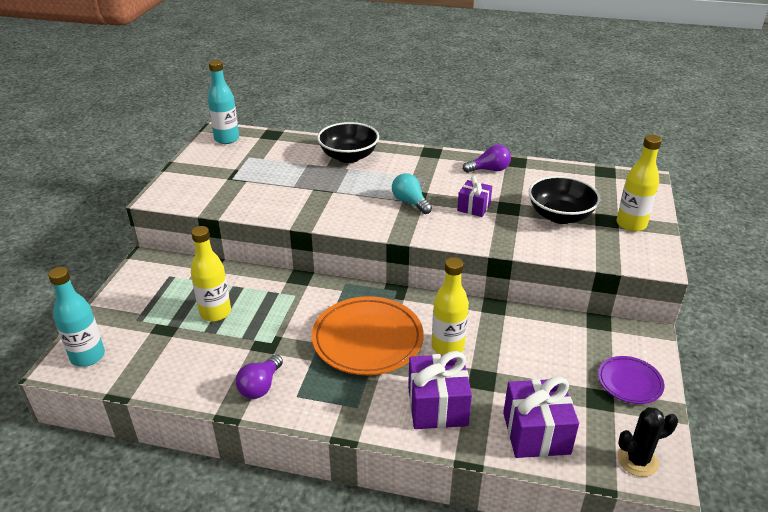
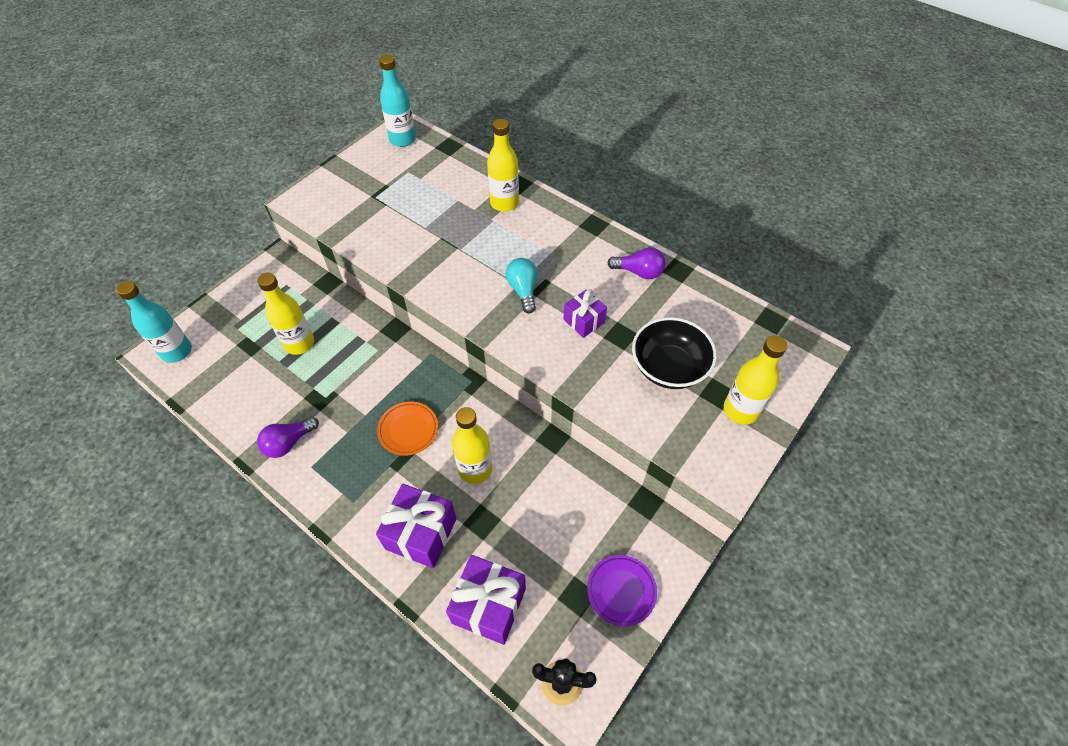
camera: 25 degrees right, 20 degrees up
(348, 157) = (504, 203): black bowl -> yellow bottle
(367, 340) = (408, 430): orange plate -> orange plate, size x0.54

